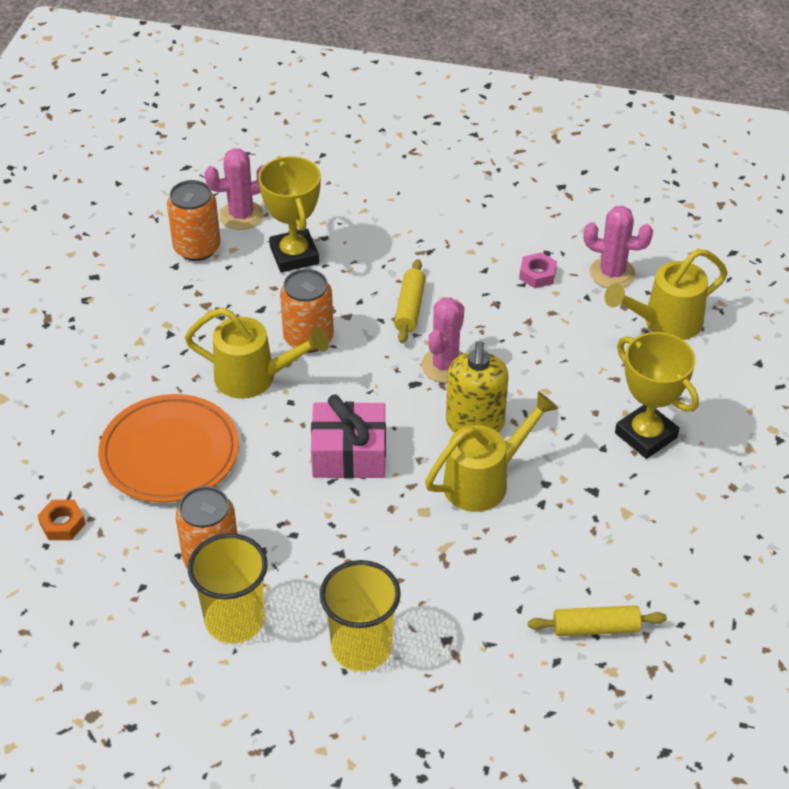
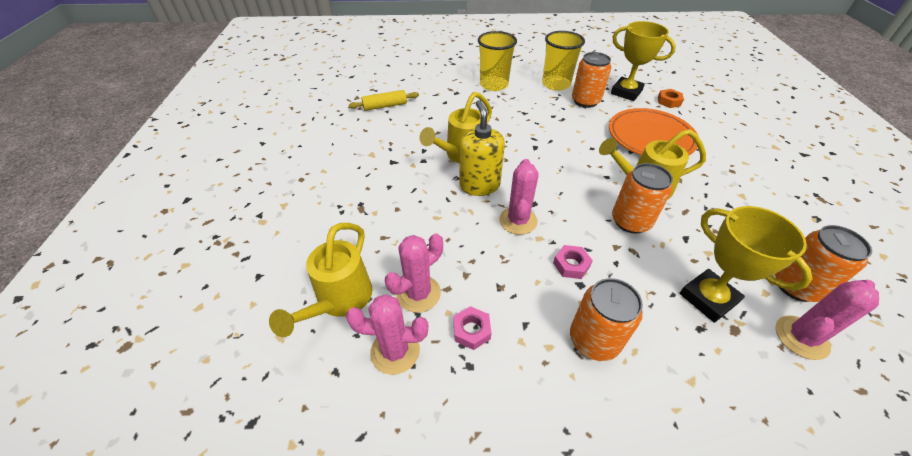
camera: 165 degrees right, 0 degrees up
(349, 454) = (549, 154): pink gift -> none
(410, 308) = (571, 265): yellow rolling pin -> pink nut
(427, 247) = (594, 340): none -> orange can
(583, 313) = (418, 293): none -> pink cactus
(646, 435) = (359, 199): yellow trophy -> yellow trophy (626, 92)
(665, 322) = (340, 300): yellow watering can -> yellow watering can turned 150 degrees clockwise

